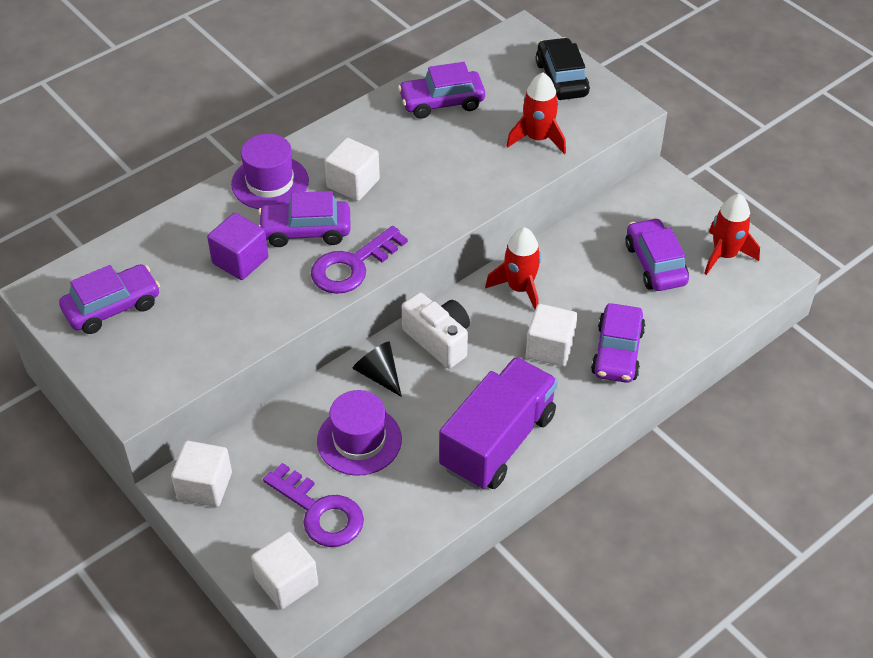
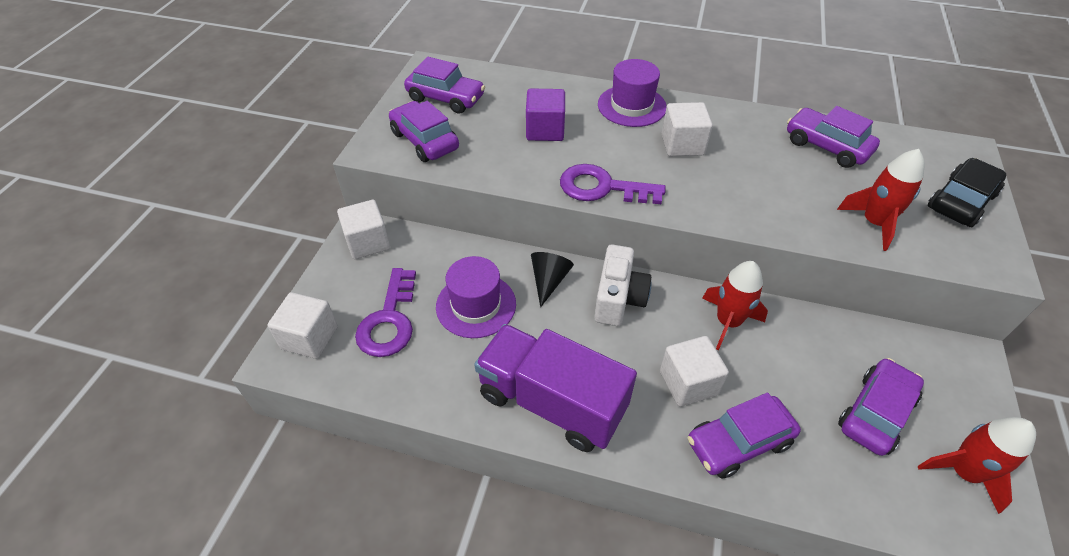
camera: 55 degrees right, 0 degrees up
(306, 231) = (608, 146): purple car -> purple car (425, 141)
(498, 441) = (551, 402): purple truck -> purple truck turned 150 degrees counterclockwise

